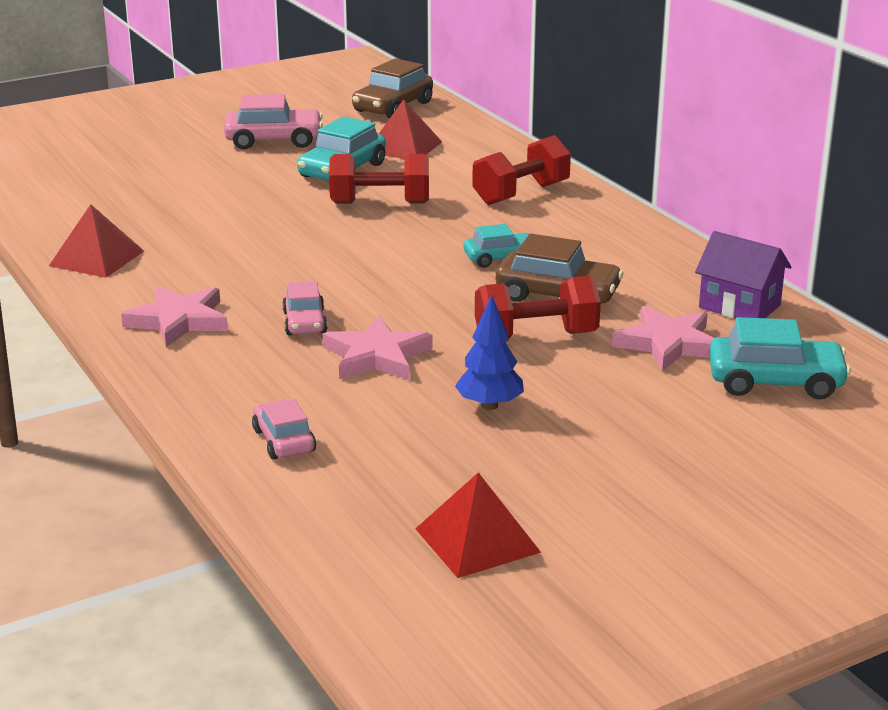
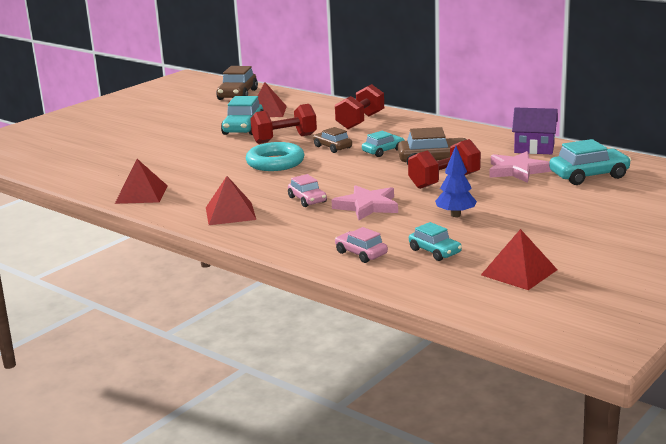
camera: 20 degrees left, 5 degrees down
(178, 321) = (230, 213): pink star -> red pyramid
(274, 140) = (184, 121): pink car -> none
(326, 244) = (275, 162): none -> turquoise ring
(392, 466) = (435, 251): none -> turquoise car
(433, 234) = (332, 147): none -> brown car

